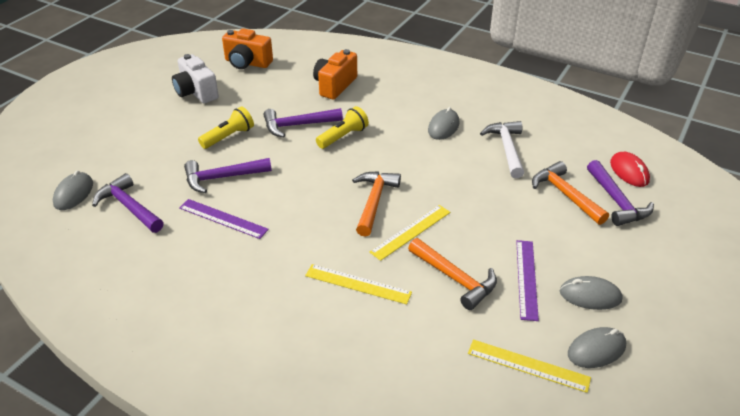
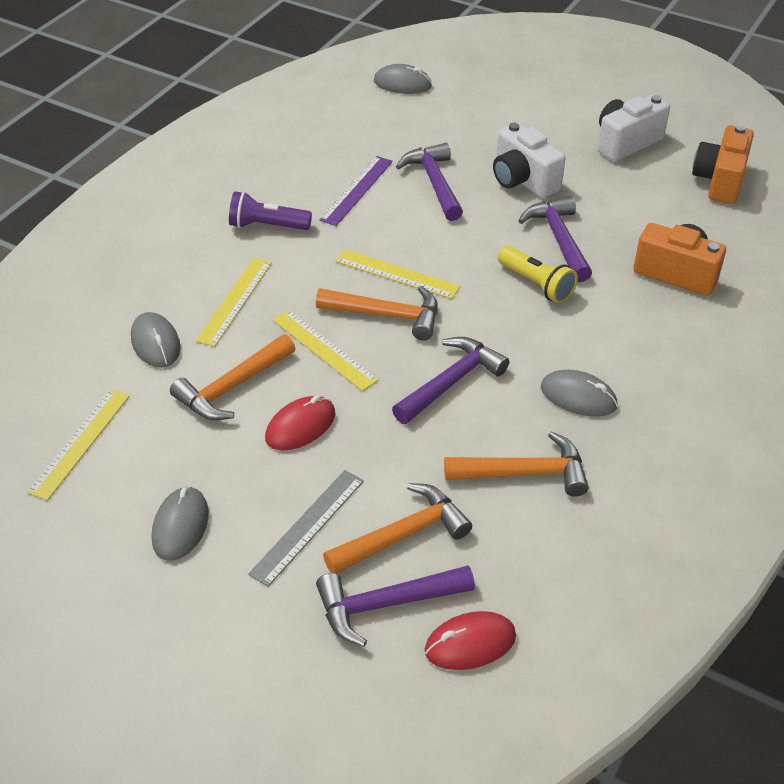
camera: 90 degrees right, 5 degrees up
(129, 207) = (379, 123): purple hammer -> purple hammer (451, 382)
(228, 137) = (523, 180): yellow flashlight -> white camera
(262, 270) = (267, 226): none -> purple flashlight
(329, 197) = (397, 274): none -> yellow ruler
(487, 241) = (300, 426): none -> red mouse
(507, 149) = (524, 473): white hammer -> orange hammer
(526, 279) = (222, 460): purple ruler -> none
(571, 234) = (308, 526): none -> grey ruler
(596, 350) = (87, 515): grey mouse -> grey mouse (155, 343)

